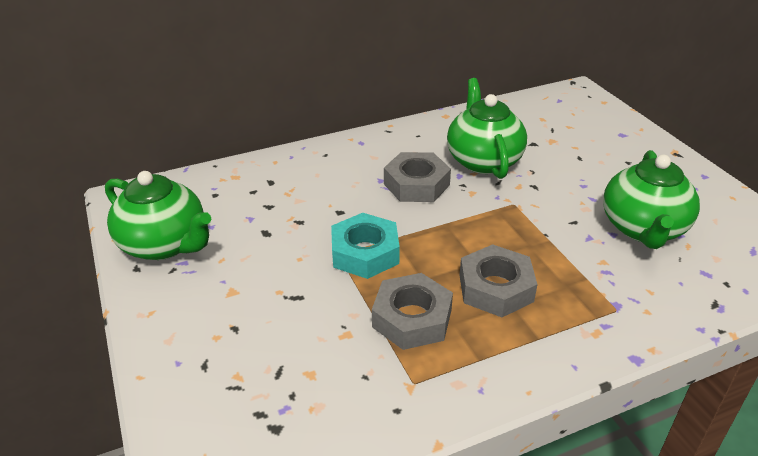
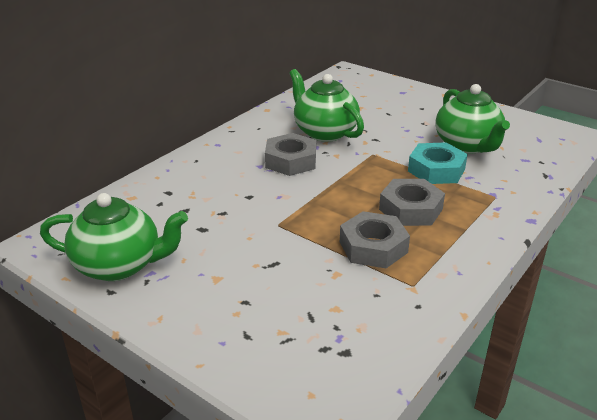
camera: 30 degrees left, 5 degrees down
(365, 253) = (297, 217): turquoise nut -> turquoise nut (436, 170)

